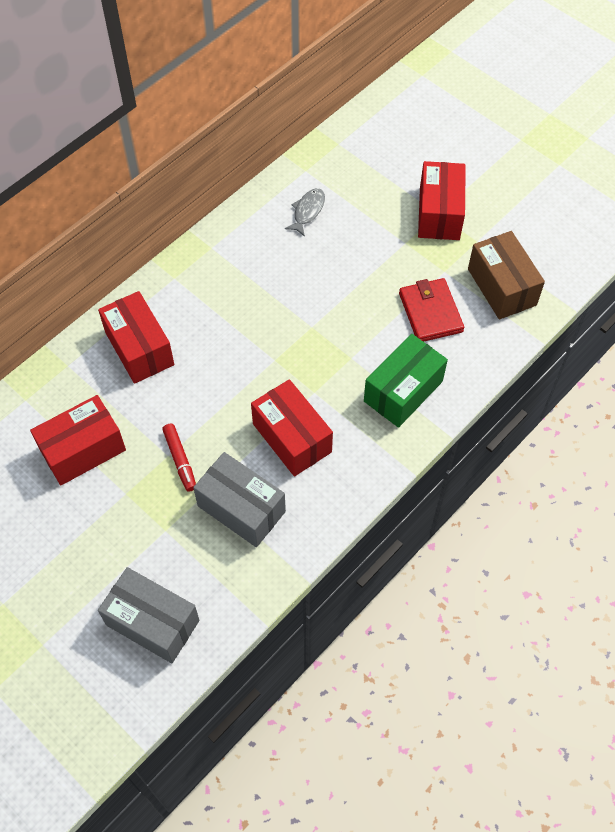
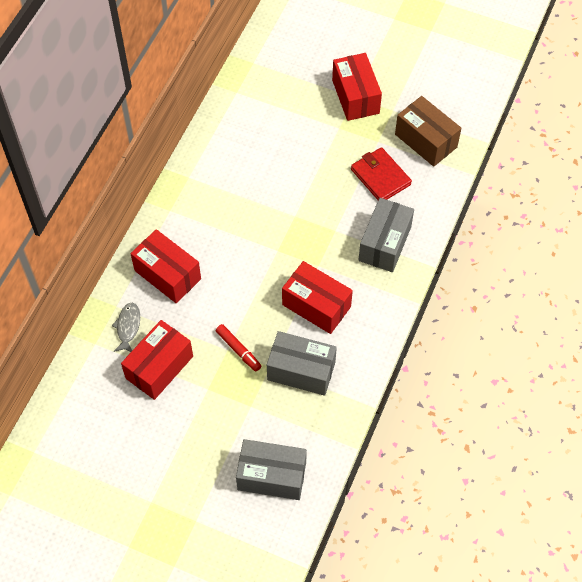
camera: 20 degrees left, 0 degrees up
(307, 211) = (252, 125): grey fish -> grey fish (128, 327)
(403, 391) = (384, 244): green box -> grey box

